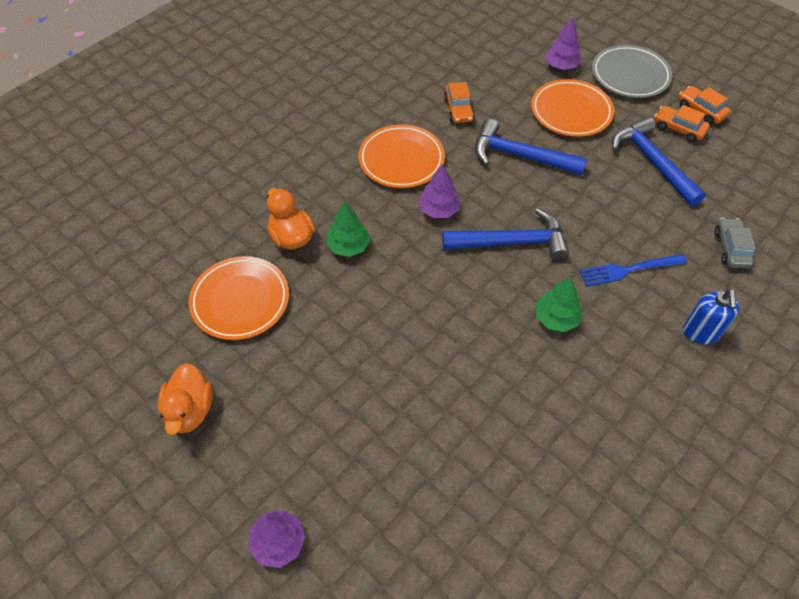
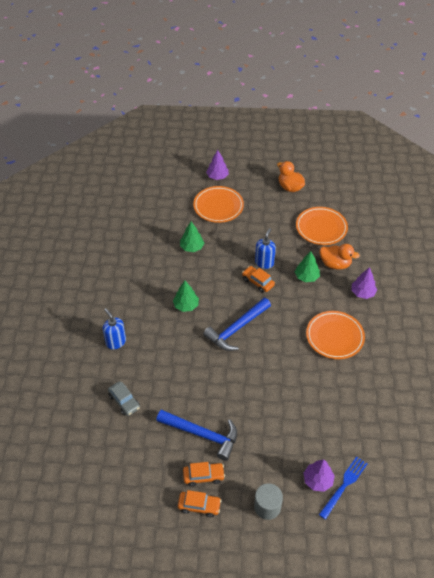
camera: 140 degrees right, 5 degrees down
(382, 305) = (264, 263): none -> blue soap dispenser
(439, 210) = (287, 322): purple tree -> purple tree (362, 293)
(458, 109) = (342, 393): orange car -> orange car (258, 282)
(466, 412) = (192, 247): none -> green tree
(520, 156) = (278, 384): blue hammer -> none
(571, 112) = (278, 441): orange plate -> orange plate (218, 206)
(628, 270) = (169, 352): blue fork -> blue fork (344, 485)
(630, 75) = (267, 507): grey plate -> grey cylinder

